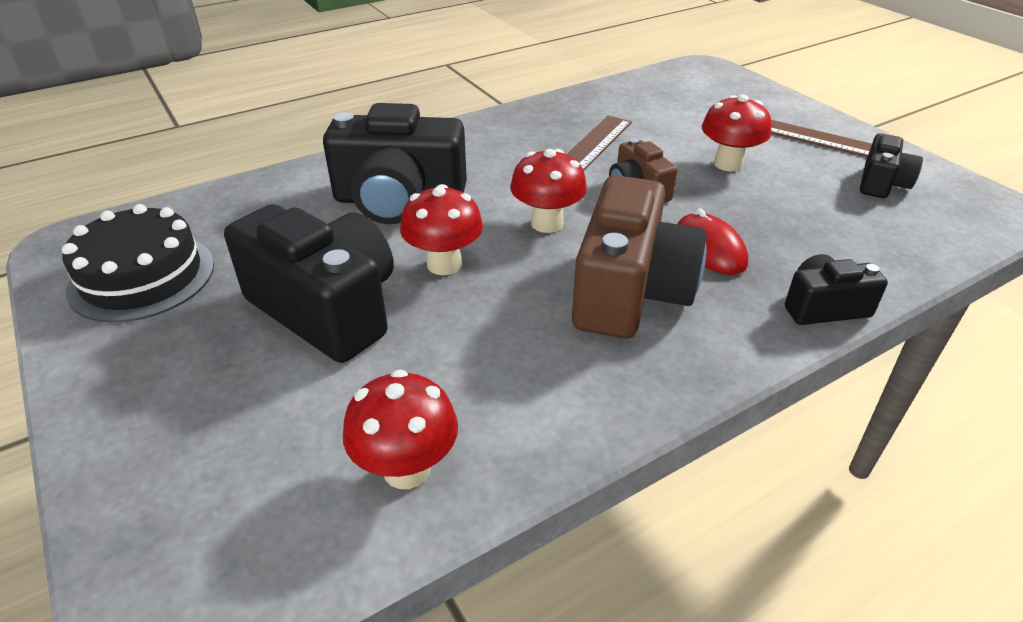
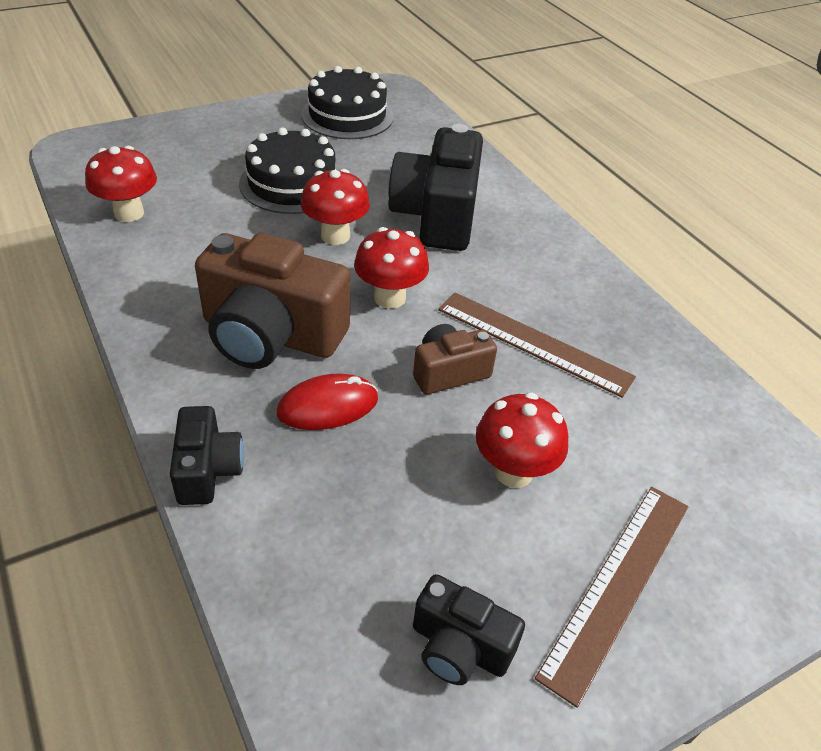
camera: 90 degrees right, 5 degrees up
(327, 309) = (292, 184): black camera -> black cake

